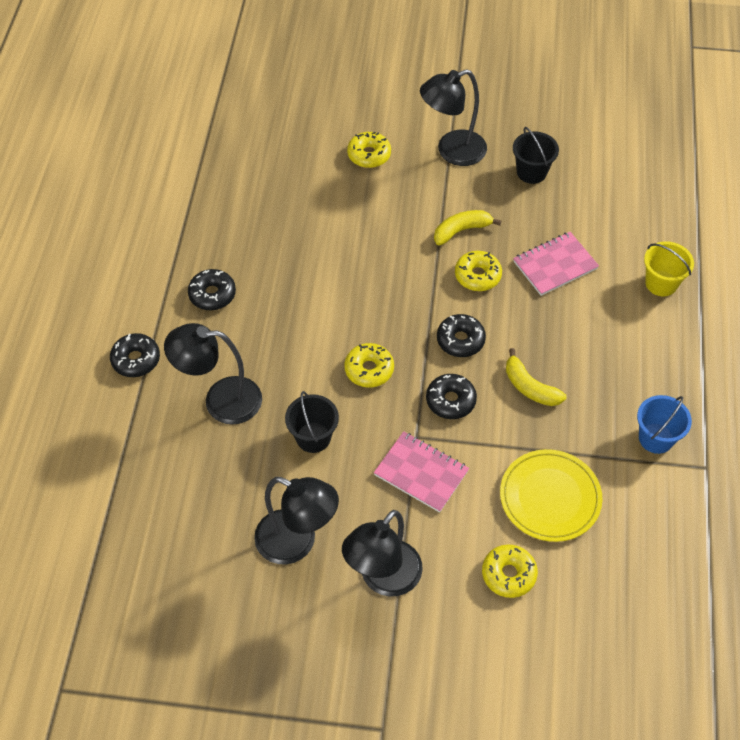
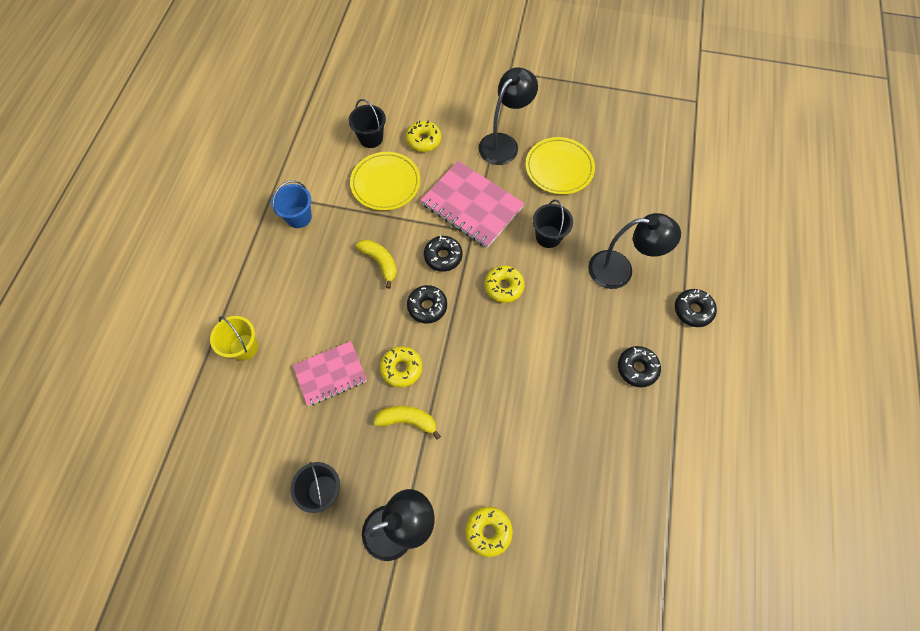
camera: 175 degrees left, 10 degrees up
(297, 542) = (559, 168): black lamp -> yellow plate
(421, 473) = (472, 206): pink notebook -> pink notebook, size x1.53
(461, 230) = (407, 420): yellow banana -> yellow banana turned 150 degrees counterclockwise
(591, 571) = (371, 138): none -> black bucket

